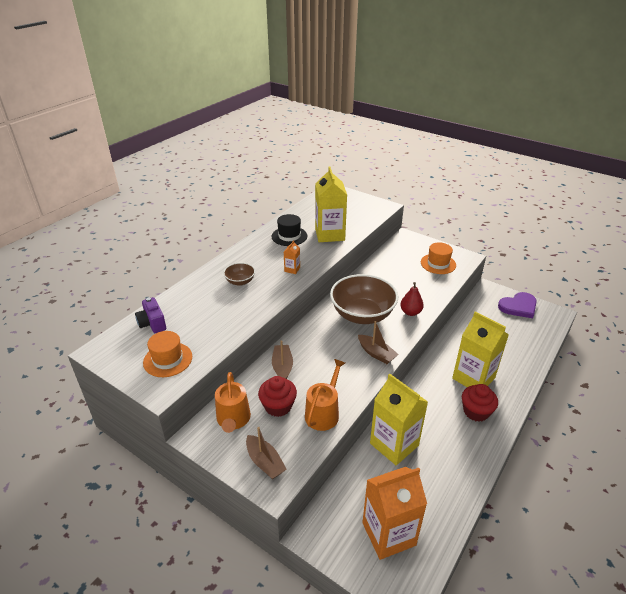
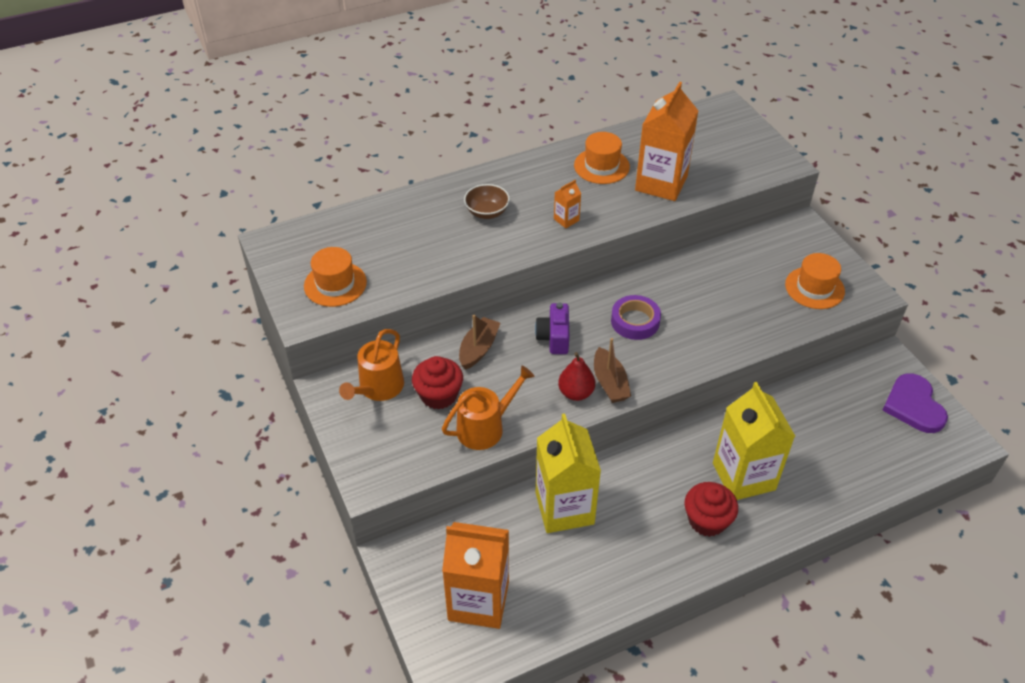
camera: 30 degrees right, 10 degrees up
(152, 323) = (347, 230): purple camera -> purple camera (554, 338)
(265, 462) = (379, 452): brown boat -> none
(289, 236) = (601, 166): black hat -> orange hat
(329, 234) = (661, 183): yellow carton -> orange carton
(362, 315) = (635, 321): brown bowl -> purple tape
(410, 312) = (706, 345): red pear -> red pear (576, 393)
(518, 306) = (913, 405): purple heart -> purple heart turned 75 degrees clockwise

